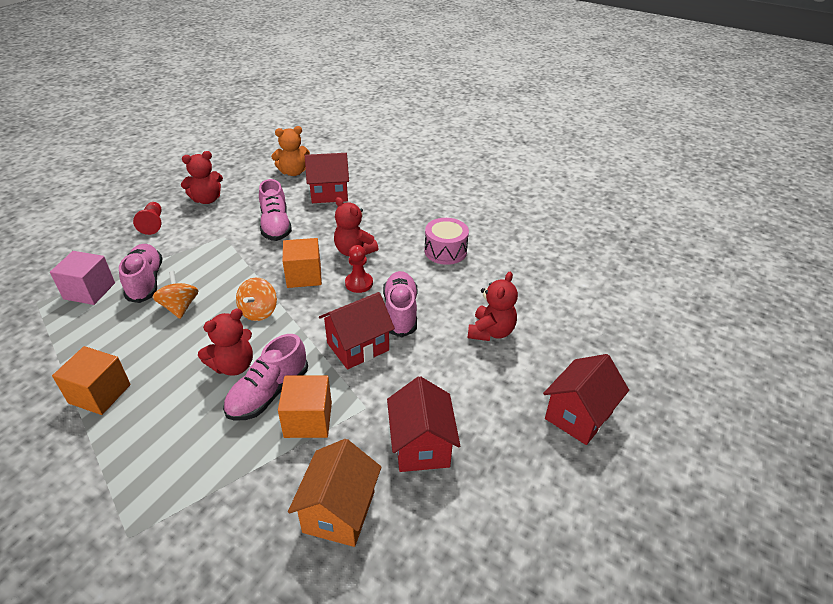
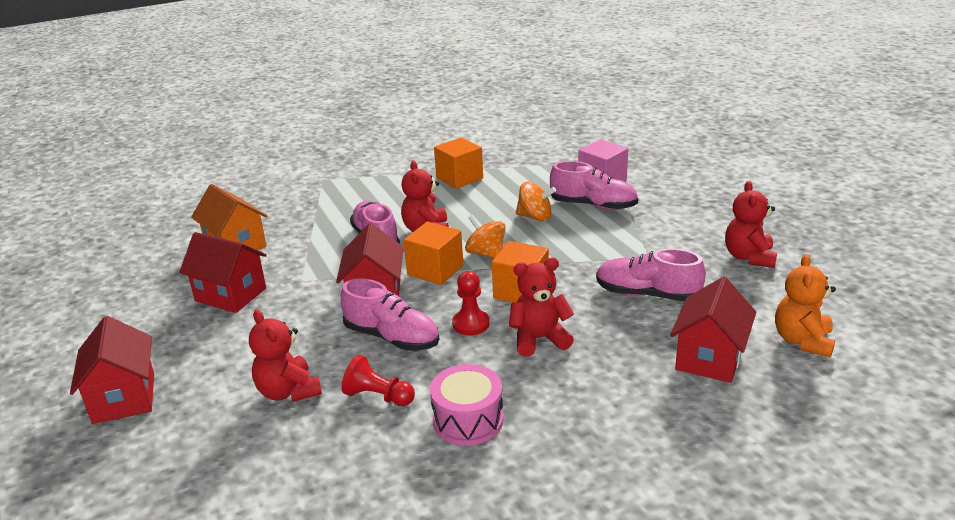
camera: 125 degrees right, 10 degrees down
(153, 224) = (707, 218): red pawn -> red pawn (378, 396)
(308, 420) = (326, 251): orange cube -> orange cube (435, 270)

